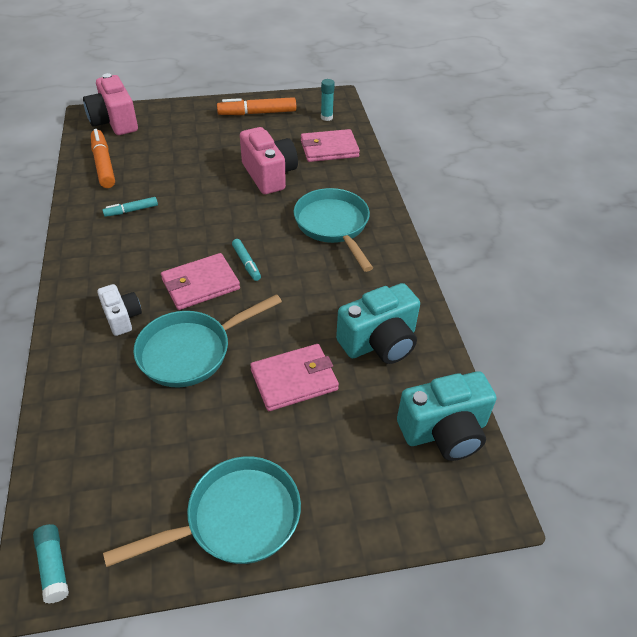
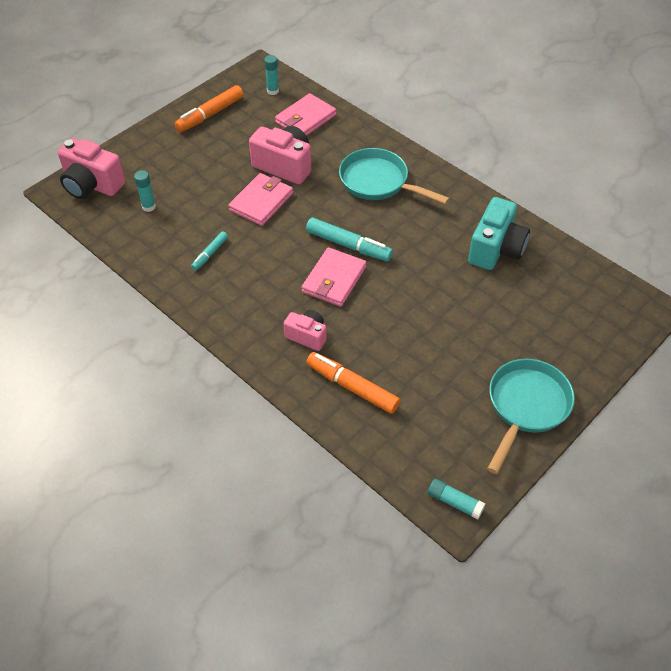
camera: 35 degrees left, 5 degrees up
(103, 164) = (134, 228): orange marker -> orange marker (352, 387)
(122, 317) = (307, 336): white camera -> pink camera
(132, 155) = (149, 207): none -> turquoise glue stick
(191, 351) = (383, 328): turquoise pan -> none
(246, 263) = (348, 245): turquoise marker -> turquoise marker, size x1.75
(294, 380) = (470, 305): pink wallet -> pink wallet (261, 202)
(444, 431) = (587, 282): turquoise camera -> none

